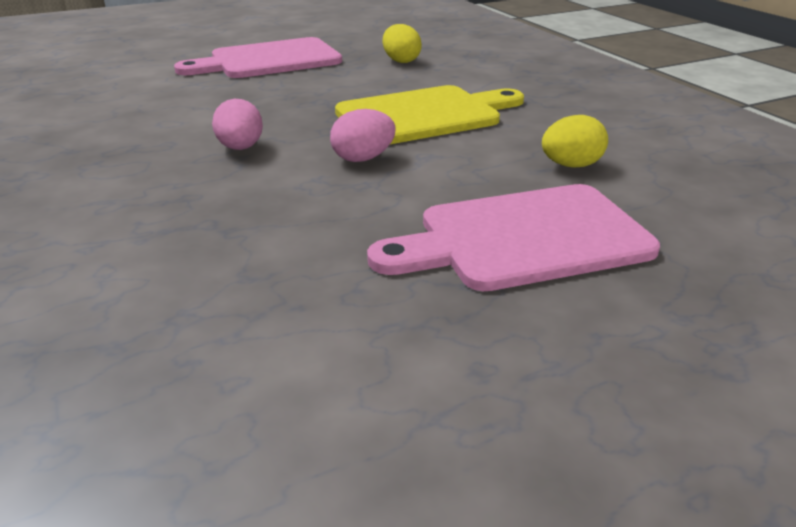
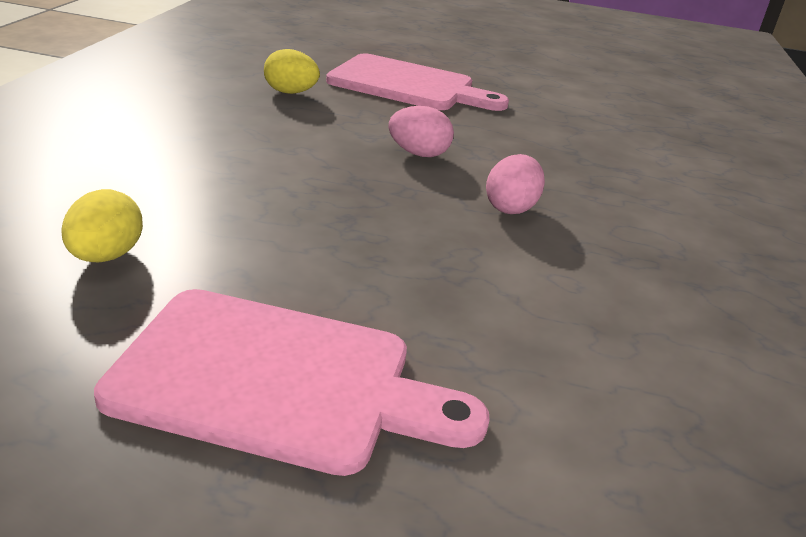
camera: 145 degrees left, 0 degrees up
(425, 115) = (289, 164): yellow cutting board -> none

